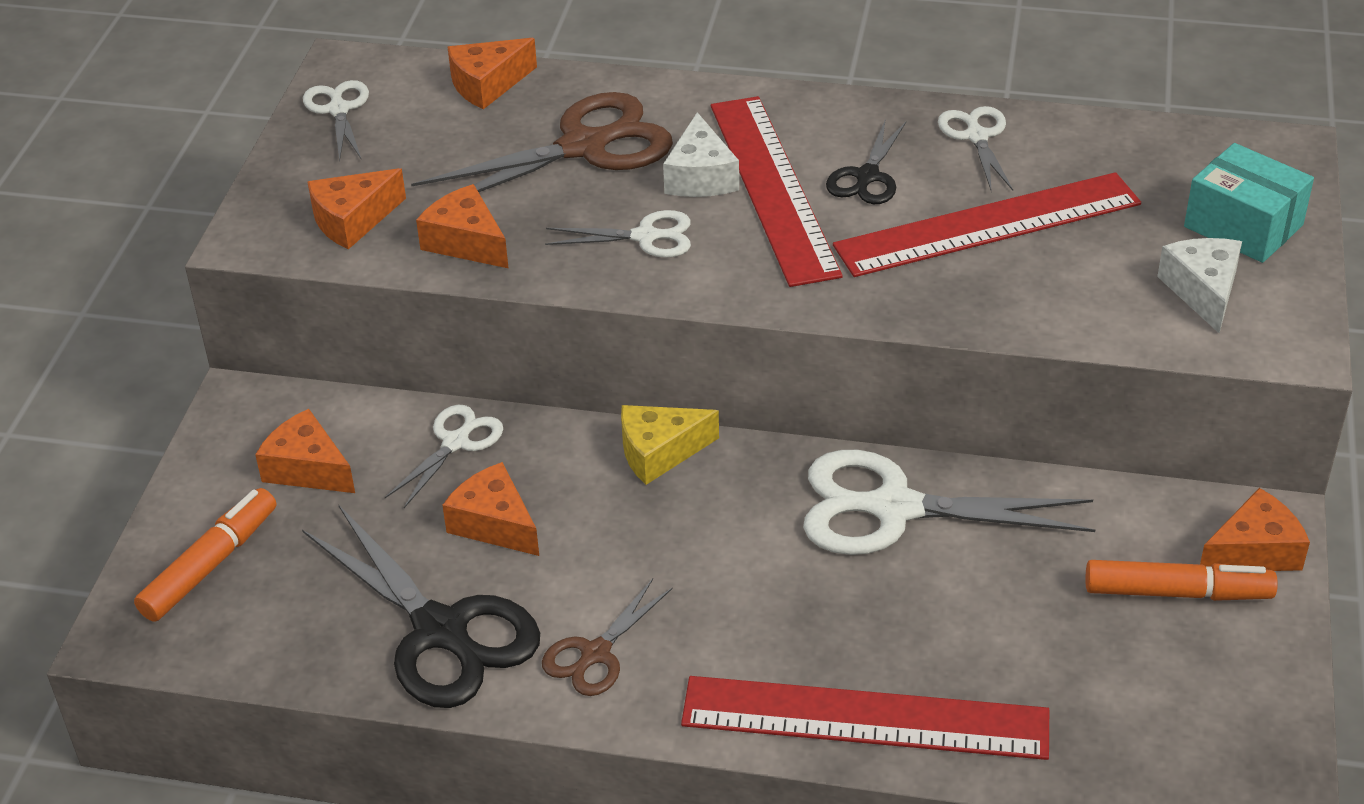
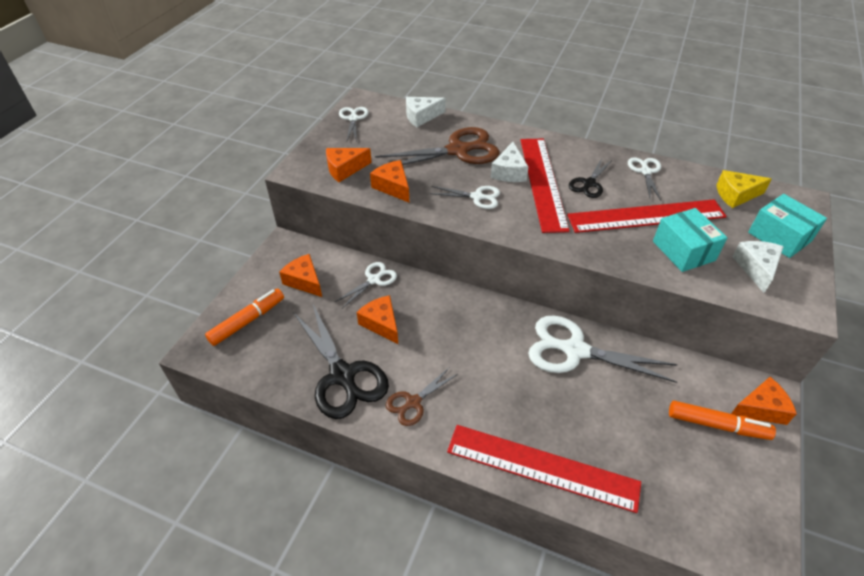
camera: 10 degrees right, 5 degrees up
(487, 84) = (421, 116): orange cheese -> white cheese
(659, 452) = (466, 301): yellow cheese -> yellow cheese (736, 195)
(1066, 279) = (683, 251): none -> turquoise box

